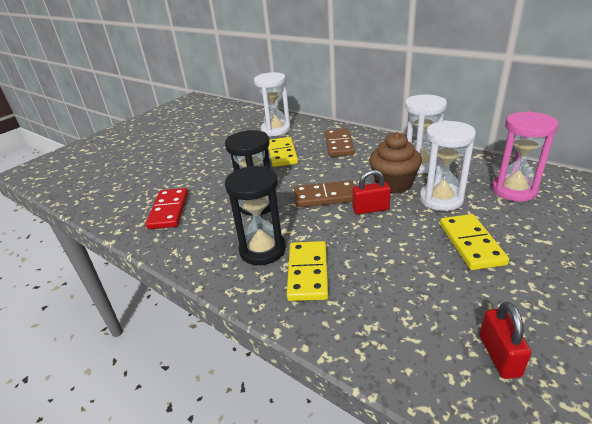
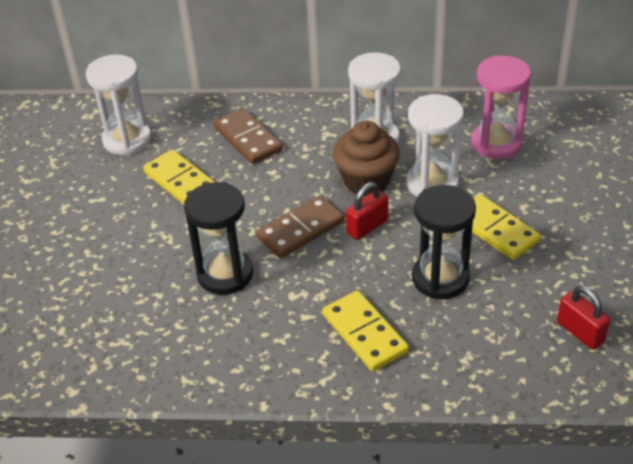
camera: 35 degrees left, 10 degrees up
(169, 210) = (112, 332): red domino -> none
(262, 250) = (291, 330): black hourglass -> black hourglass (440, 278)

